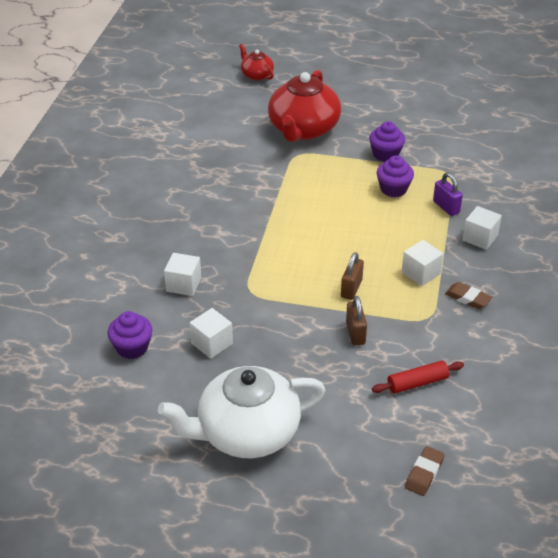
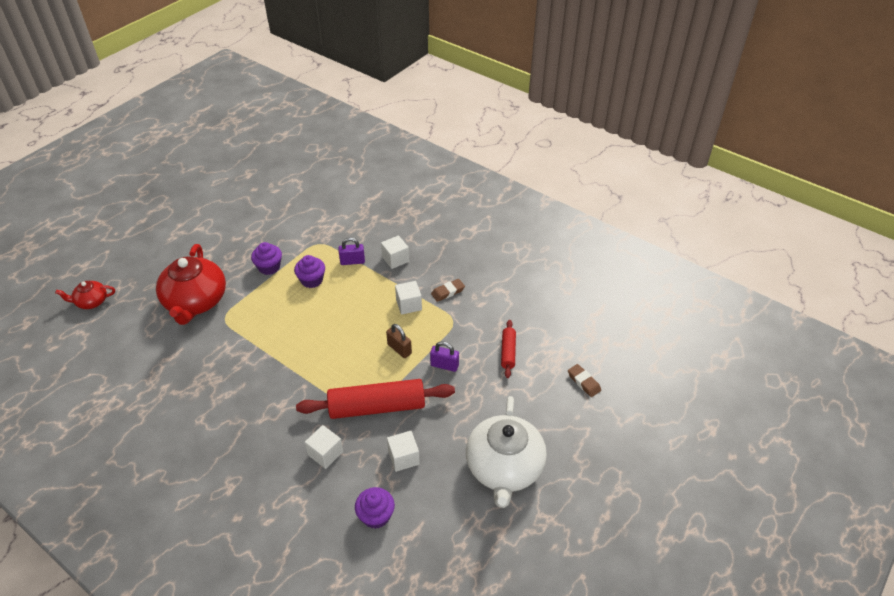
camera: 65 degrees left, 5 degrees up
(262, 300) = (377, 407): none -> red rolling pin
(303, 129) = (195, 302): red teapot -> red teapot turned 45 degrees clockwise
(355, 333) = (444, 365): brown padlock -> purple padlock

